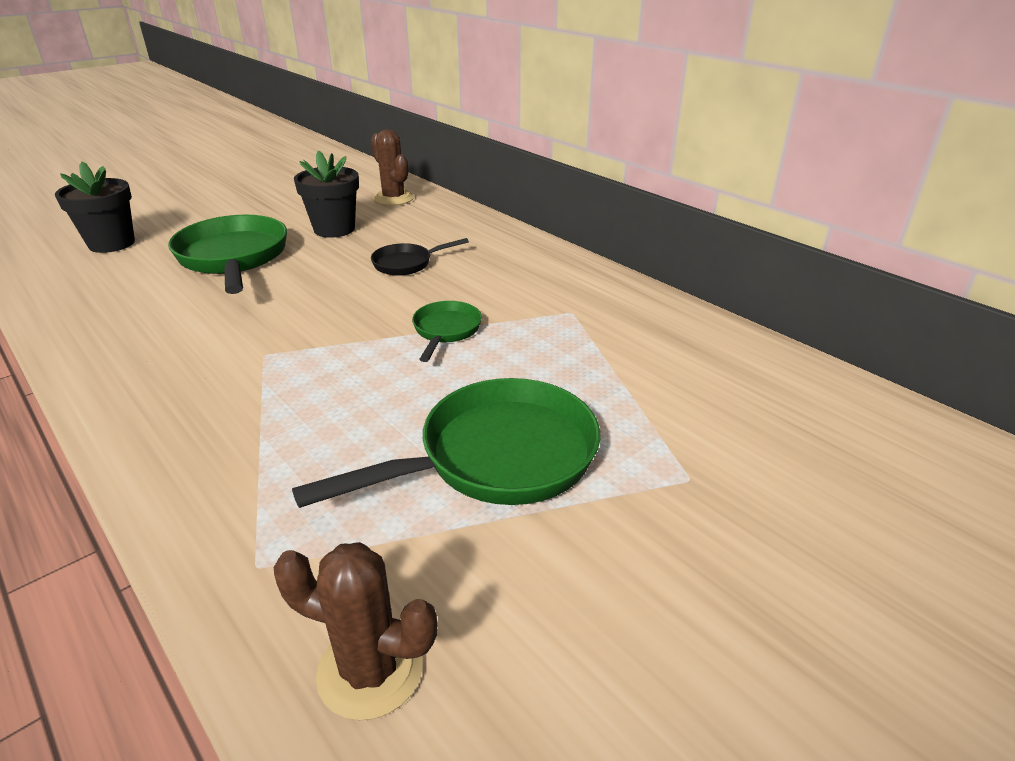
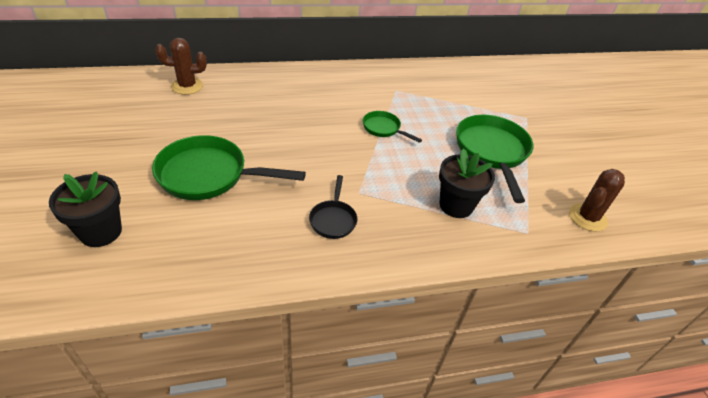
camera: 65 degrees left, 10 degrees up
(334, 229) = (211, 123): black flower pot -> black flower pot (456, 205)
(407, 264) = (295, 114): black pan -> black pan (333, 219)

